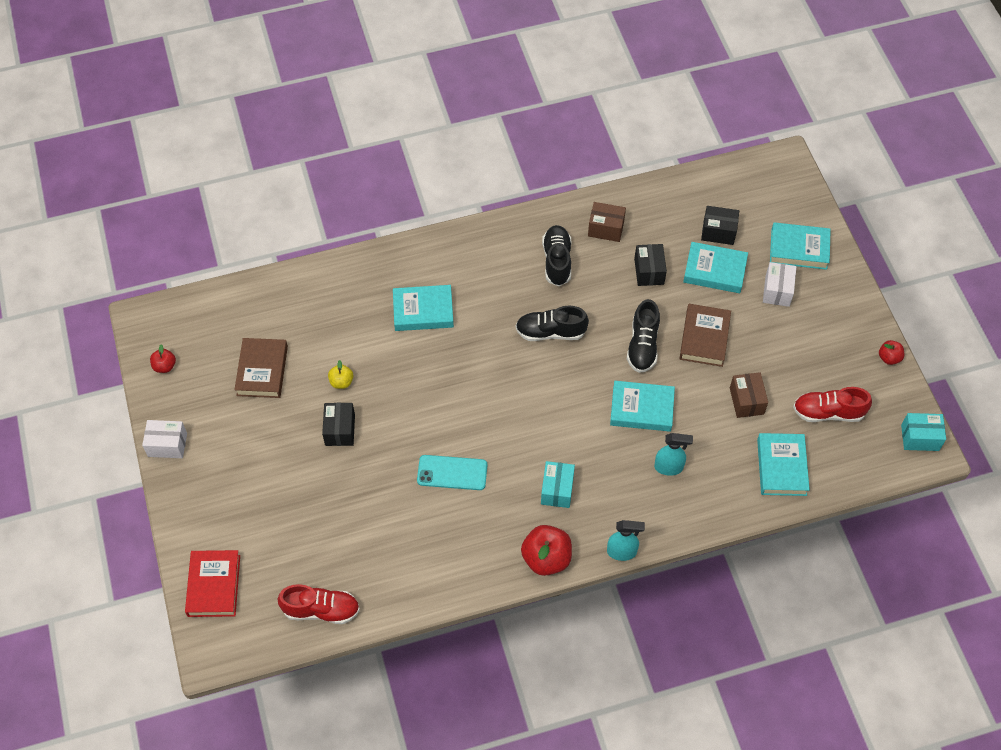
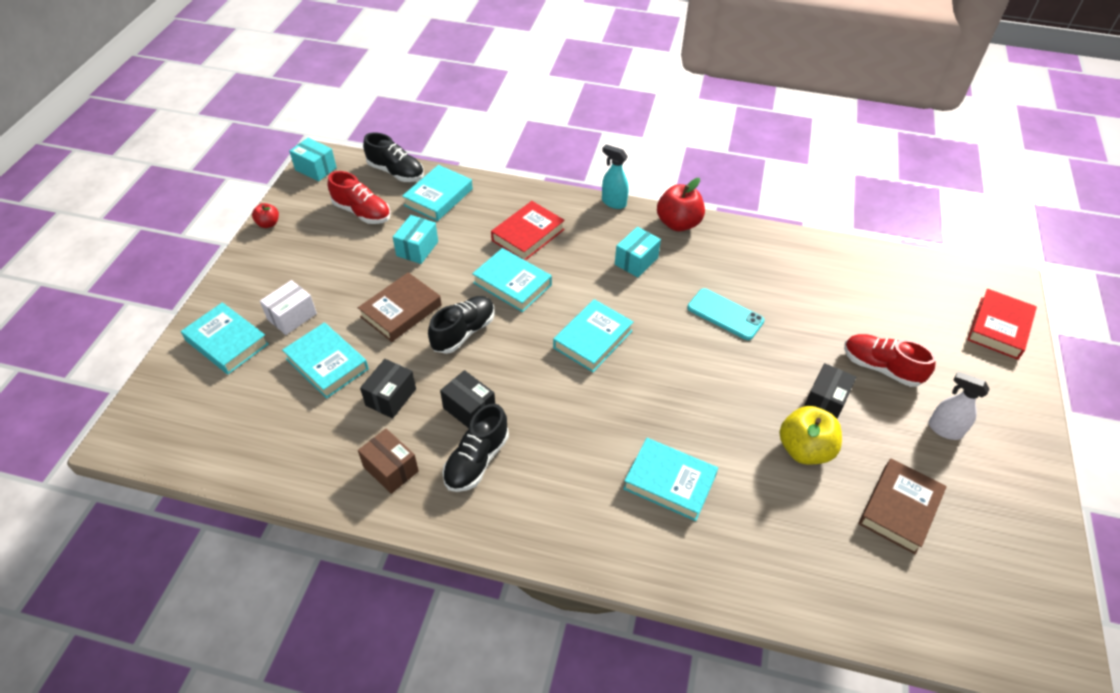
camera: 150 degrees left, 10 degrees down
(165, 366) = (1033, 579): red apple -> none
(167, 445) = (1037, 478): white box -> none
(243, 452) = (944, 429): none -> white spray bottle
(321, 610) = (896, 270): red shoe -> red shoe (881, 367)
(341, 382) = (804, 449): yellow apple -> yellow apple, size x1.88
(542, 392) = (593, 339): none -> turquoise book
(550, 332) = (543, 388): black shoe -> black shoe (396, 172)
(669, 467) = (528, 235): turquoise spray bottle -> red book
(718, 232) = (280, 400): black box -> black box (469, 409)
(746, 401) = (417, 249): brown box -> turquoise box

